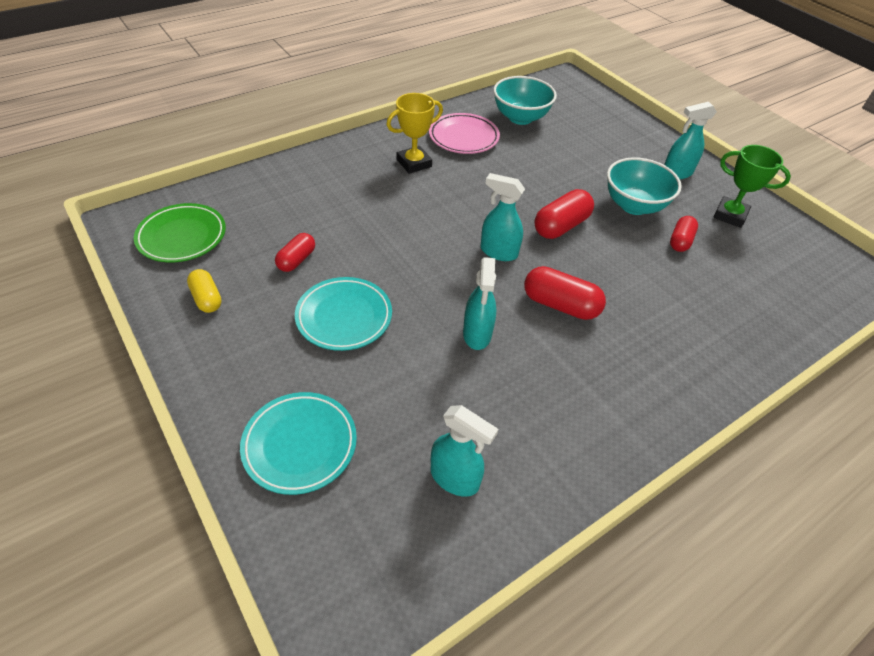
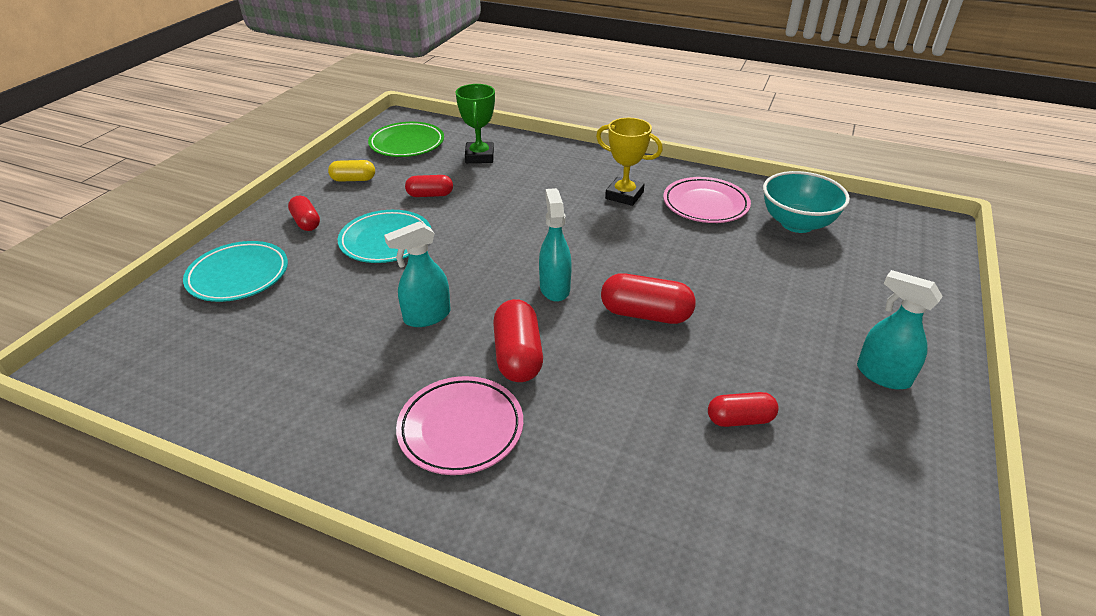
camera: 60 degrees right, 10 degrees down
(207, 298) = (353, 179): yellow capsule -> yellow capsule turned 60 degrees clockwise
(251, 361) = (306, 222): none -> red capsule
(455, 478) = (246, 366): turquoise spray bottle -> none
(617, 367) = (461, 429): none -> pink plate
(634, 205) = (757, 357): turquoise bowl -> none
(730, 215) = (863, 456): green trophy -> green trophy (479, 156)

